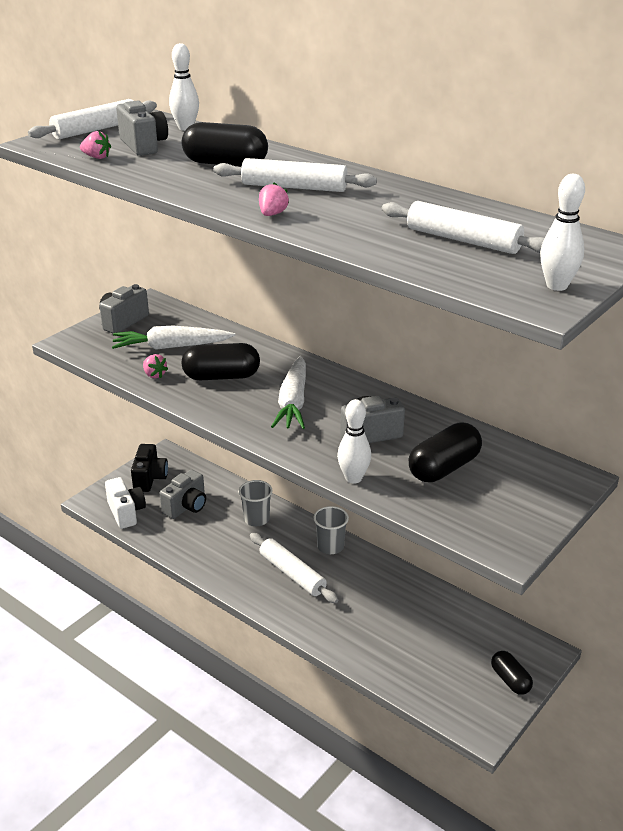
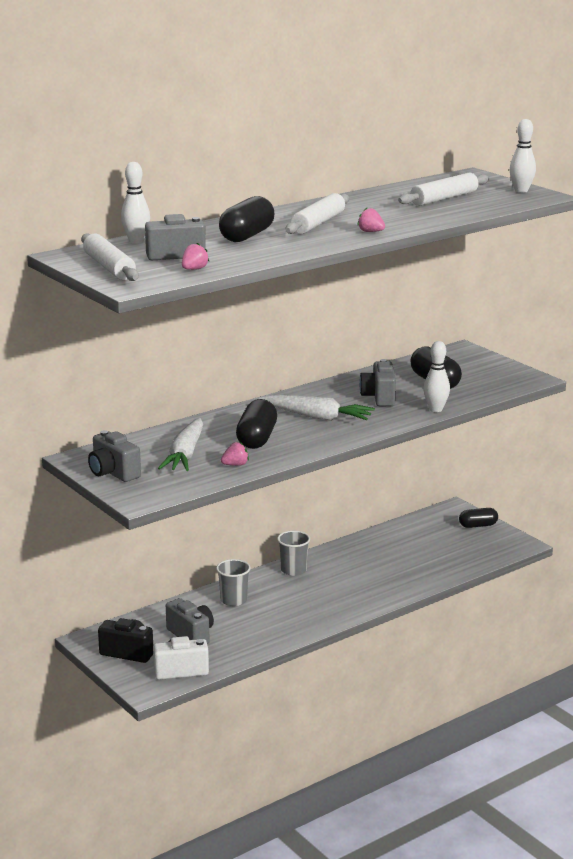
camera: 75 degrees left, 10 degrees down
(292, 574) = (322, 592): white rolling pin -> none

